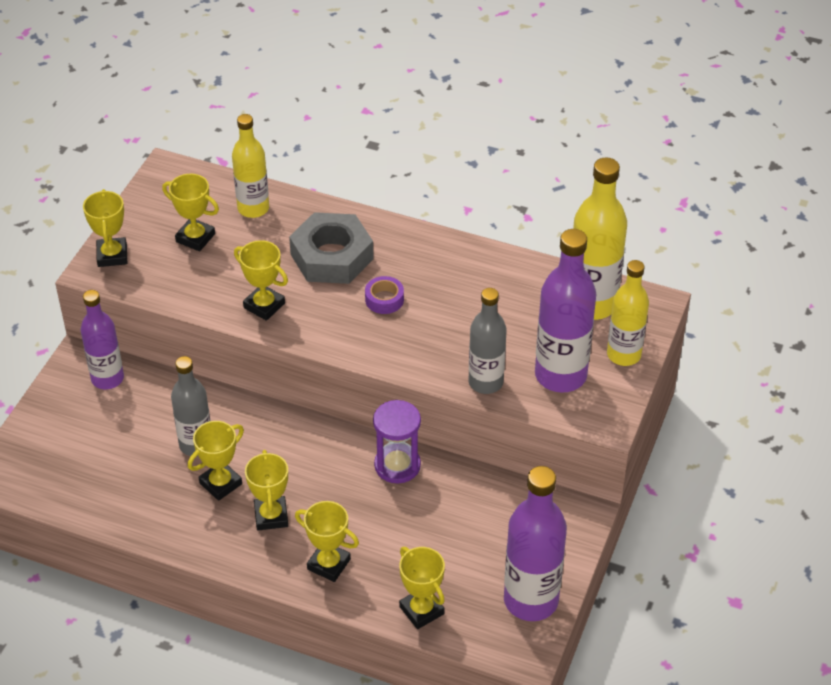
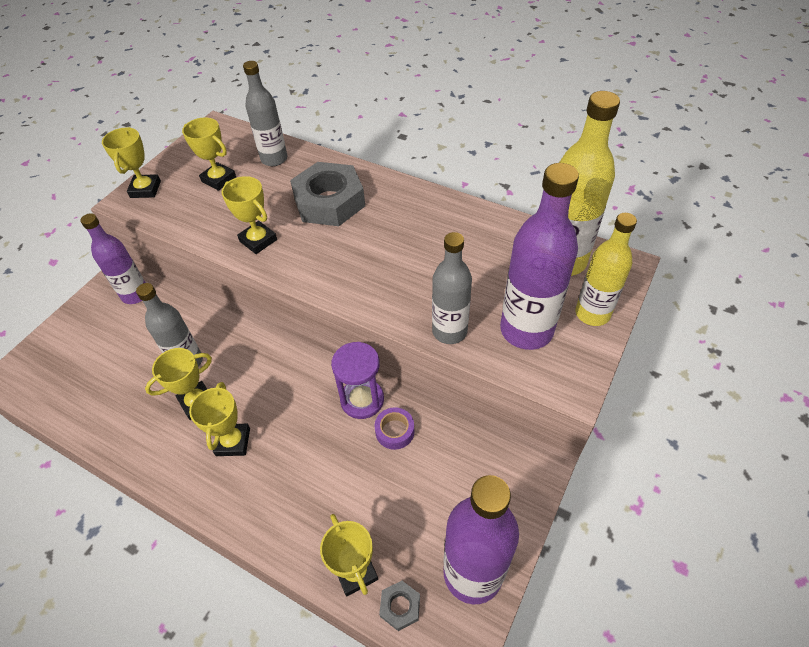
camera: 10 degrees right, 5 degrees up
(253, 208) = (274, 159): yellow bottle -> grey bottle
(328, 564) = (274, 502): yellow trophy -> none
(384, 299) = (367, 242): purple tape -> purple tape (395, 431)
(468, 631) = (400, 606): none -> grey nut

